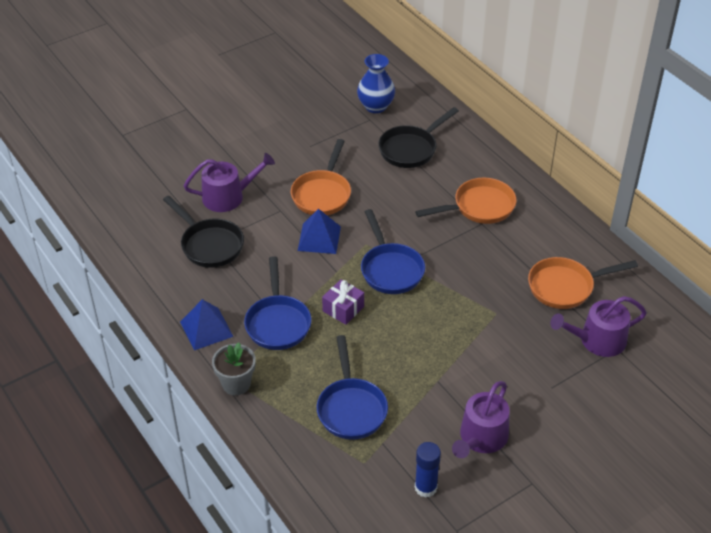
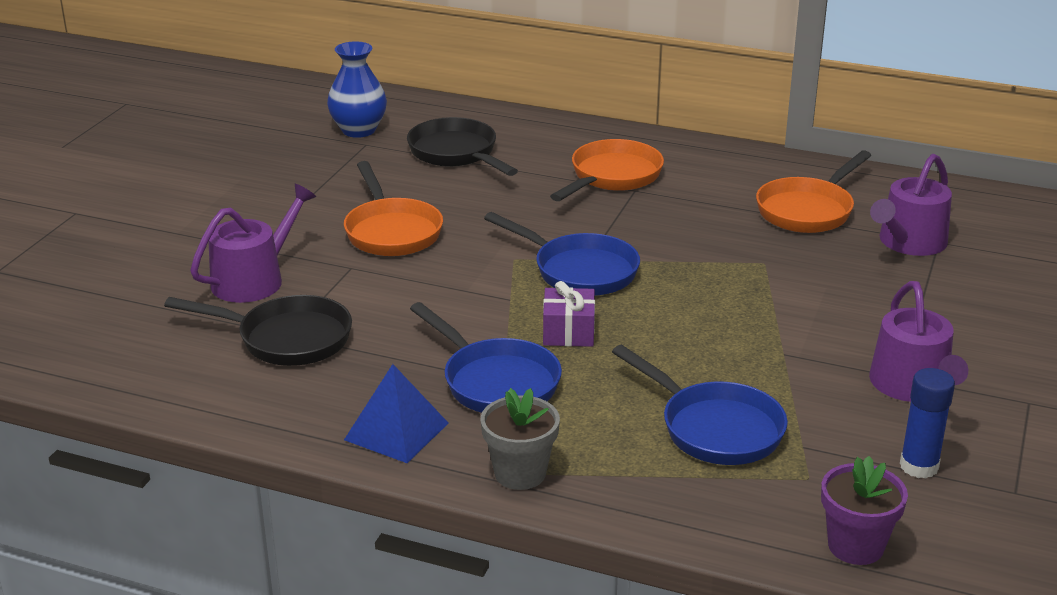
camera: 35 degrees left, 15 degrees down
(319, 238) = (443, 275): blue pyramid -> none
(343, 513) = (855, 546): none -> purple flower pot
(411, 149) = (456, 153): black pan -> black pan turned 135 degrees clockwise

